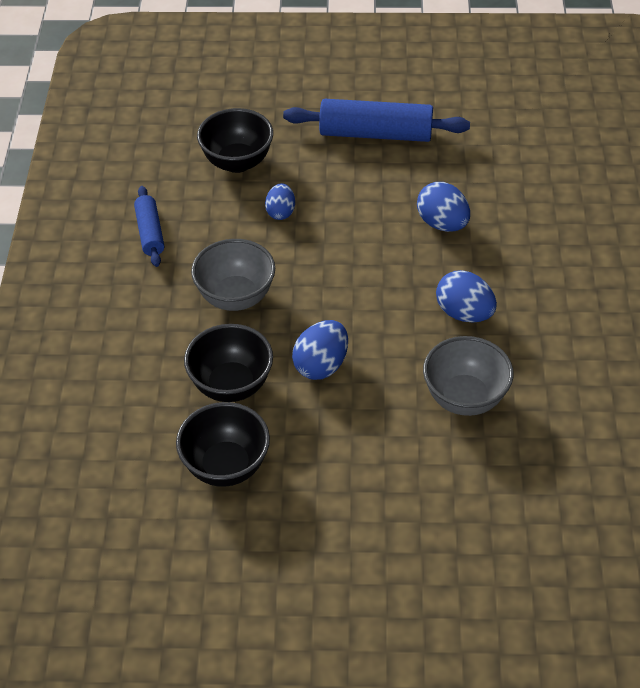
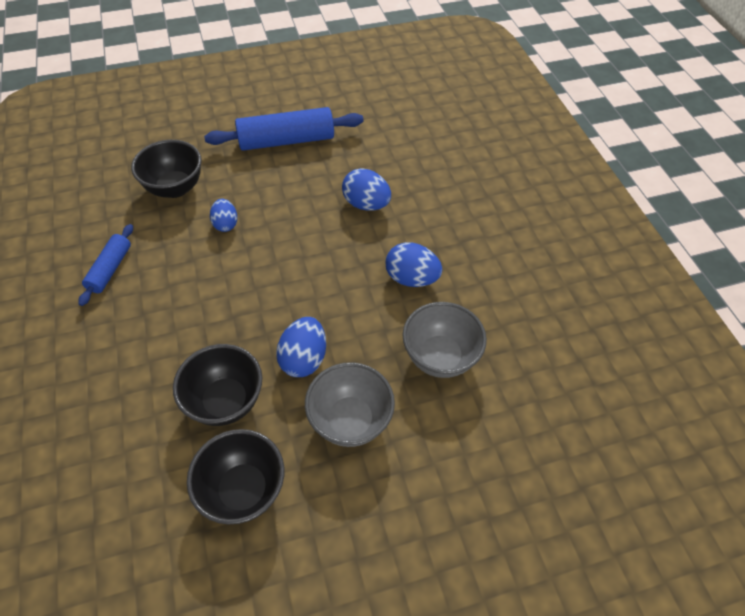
camera: 20 degrees left, 5 degrees up
(150, 232) = (110, 269): blue rolling pin -> blue rolling pin turned 45 degrees clockwise
(236, 297) = (206, 312): grey bowl -> grey bowl (350, 420)

